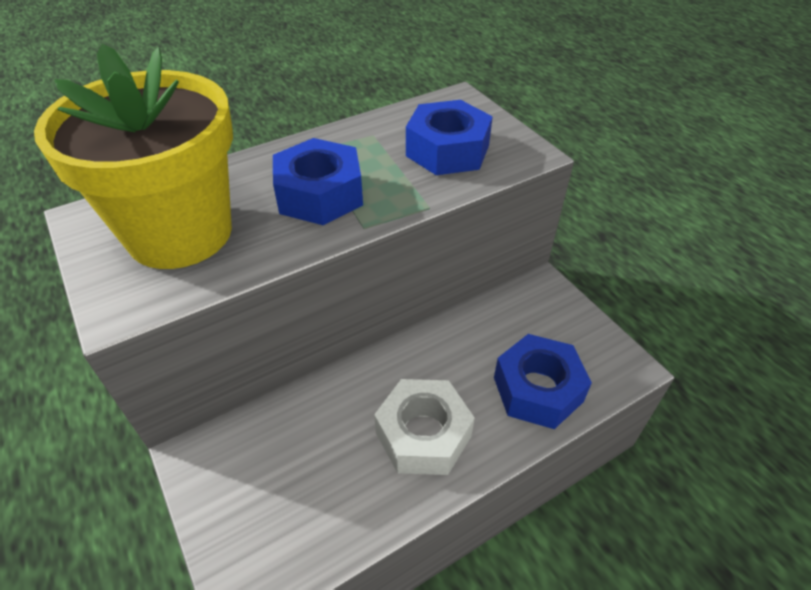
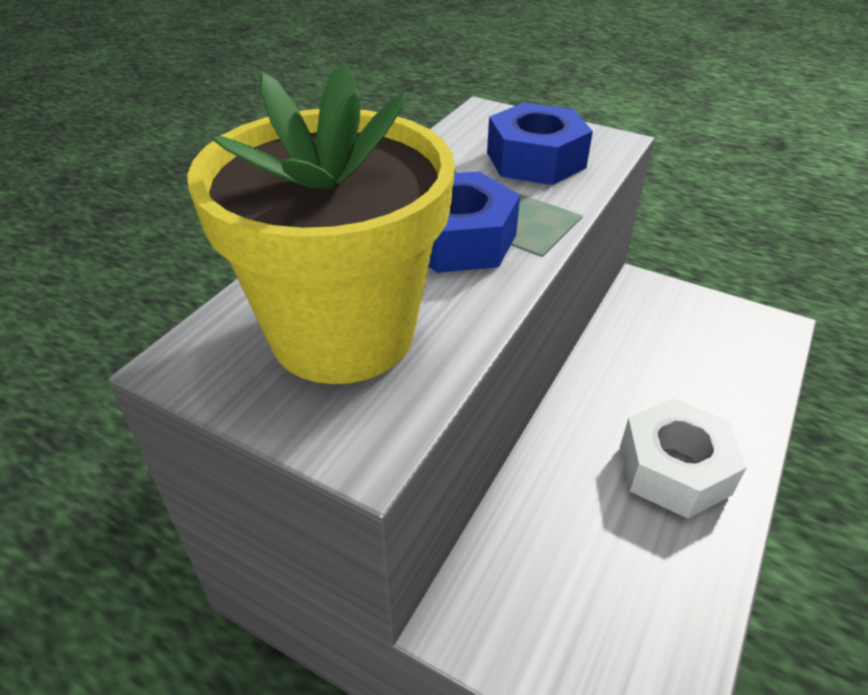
camera: 30 degrees left, 5 degrees down
(537, 389) = (728, 379): blue nut -> none

